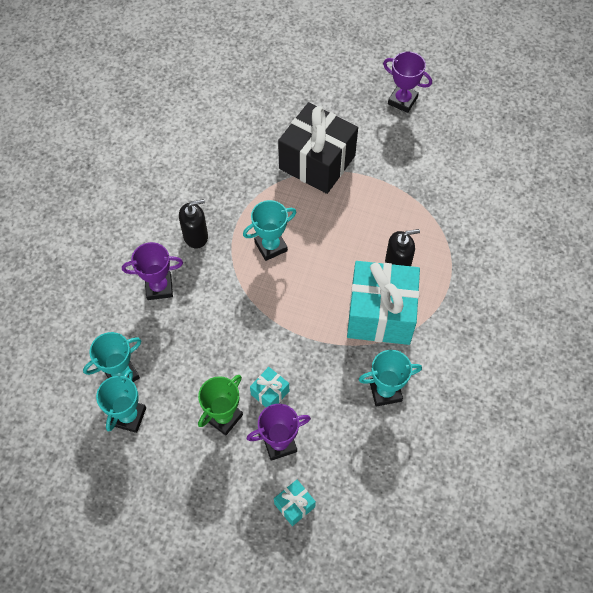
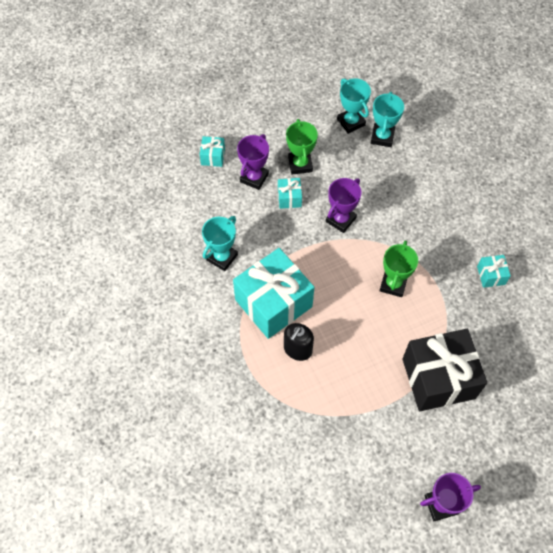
camera: 135 degrees right, 0 degrees up
(159, 287) = (425, 197): purple trophy -> purple trophy (340, 220)
(192, 190) = (491, 275): none -> turquoise gift
(196, 236) = (447, 247): black soap dispenser -> none
(271, 246) = (393, 284): turquoise trophy -> green trophy

